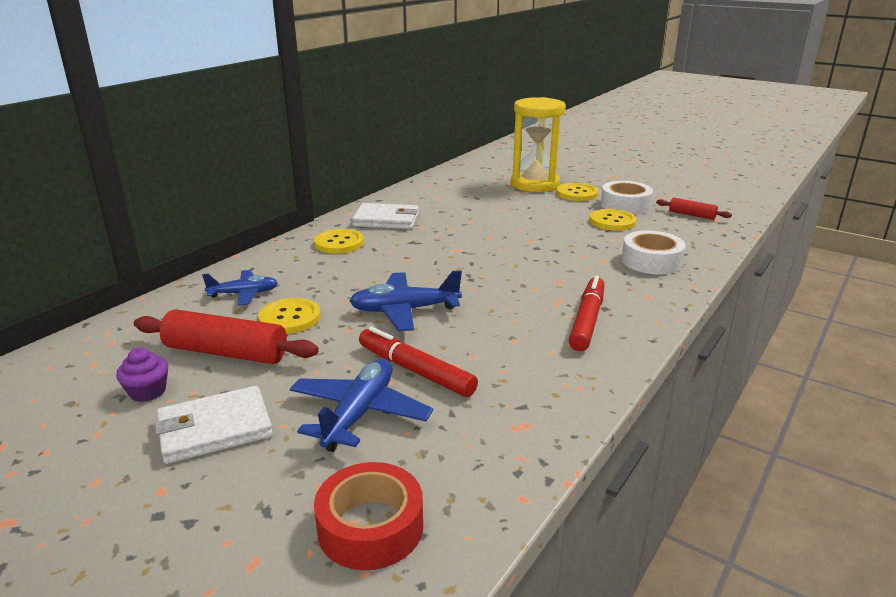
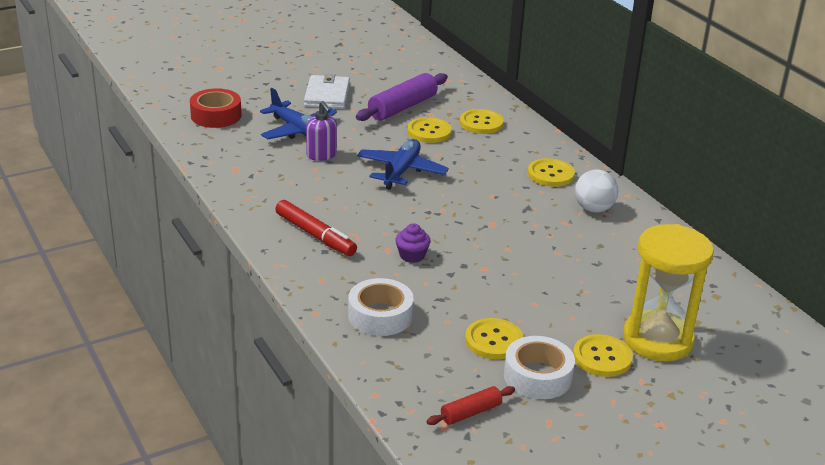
camera: 115 degrees right, 5 degrees up
(147, 391) = (380, 84): purple cupcake -> purple cupcake (412, 255)
(226, 353) = (402, 107): red rolling pin -> purple rolling pin
(244, 294) = (481, 123): blue plane -> yellow button
(386, 220) = (593, 209): white wallet -> white ball
(415, 371) = (321, 155): red marker -> purple soap dispenser

